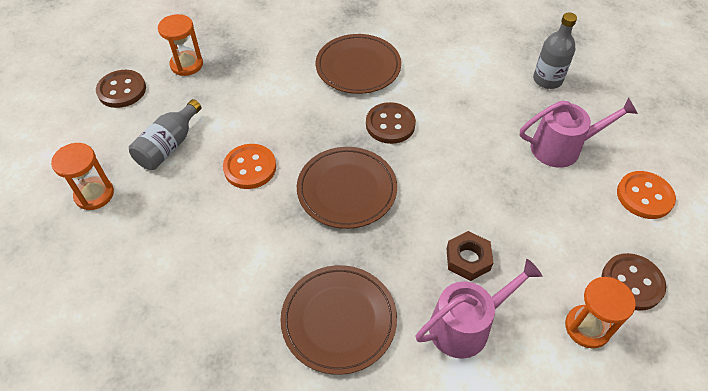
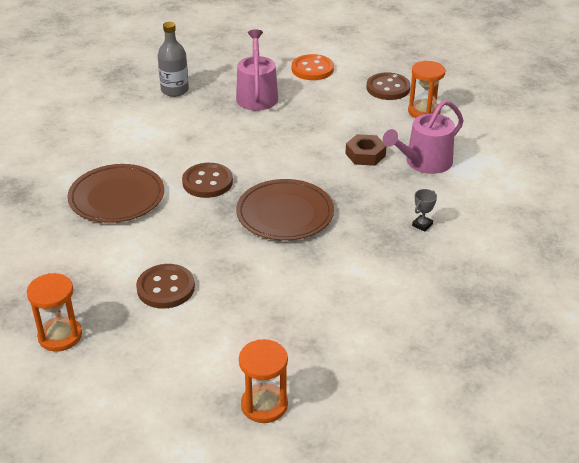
camera: 85 degrees left, 15 degrees down
(122, 90) = (88, 398): brown button -> brown button (166, 288)
(169, 146) = (200, 344): grey bottle -> none
(250, 168) = (246, 277): orange button -> none
(339, 320) = (422, 225): brown plate -> grey trophy
(465, 325) = (424, 162): pink watering can -> pink watering can turned 105 degrees counterclockwise

